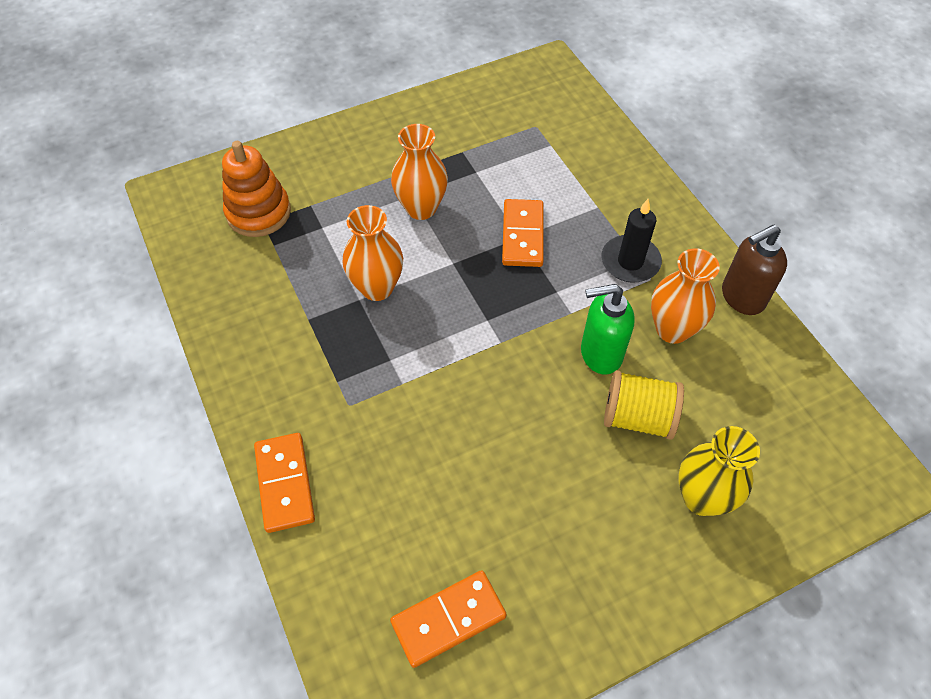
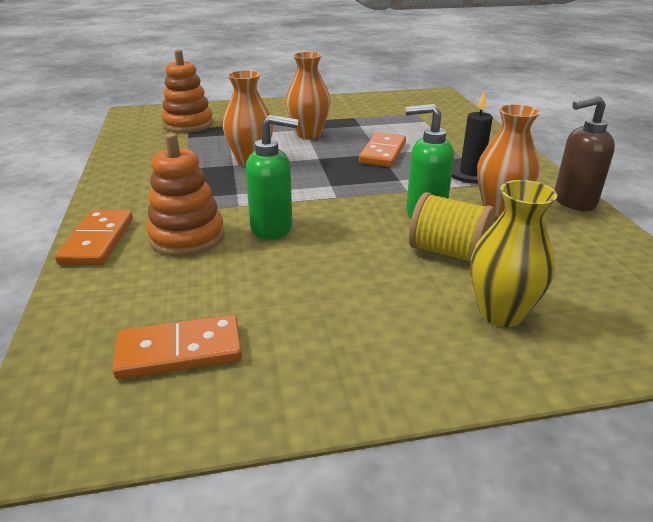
camera: 15 degrees right, 25 degrees down
(375, 454) = (187, 237): none -> orange stacking toy
(455, 417) = (272, 228): none -> green soap dispenser

